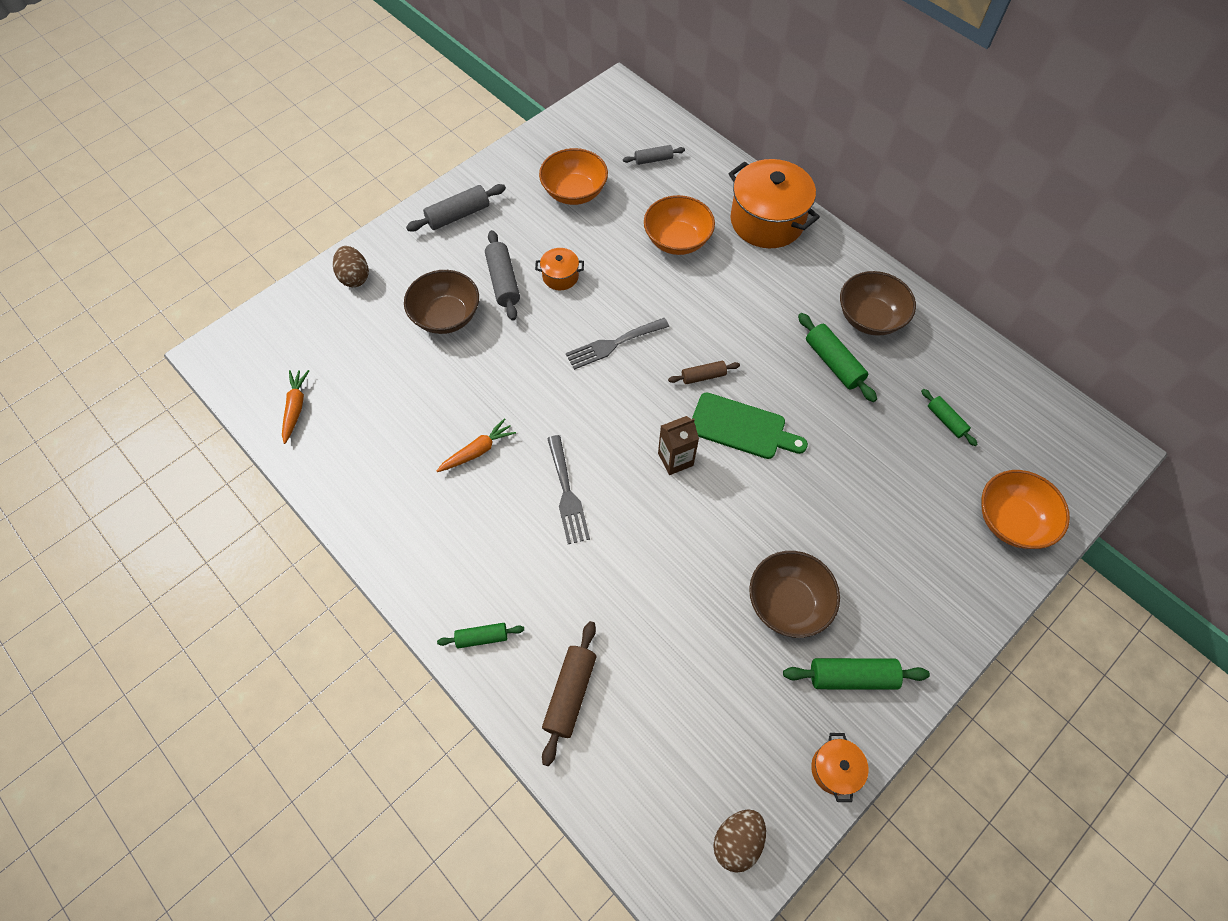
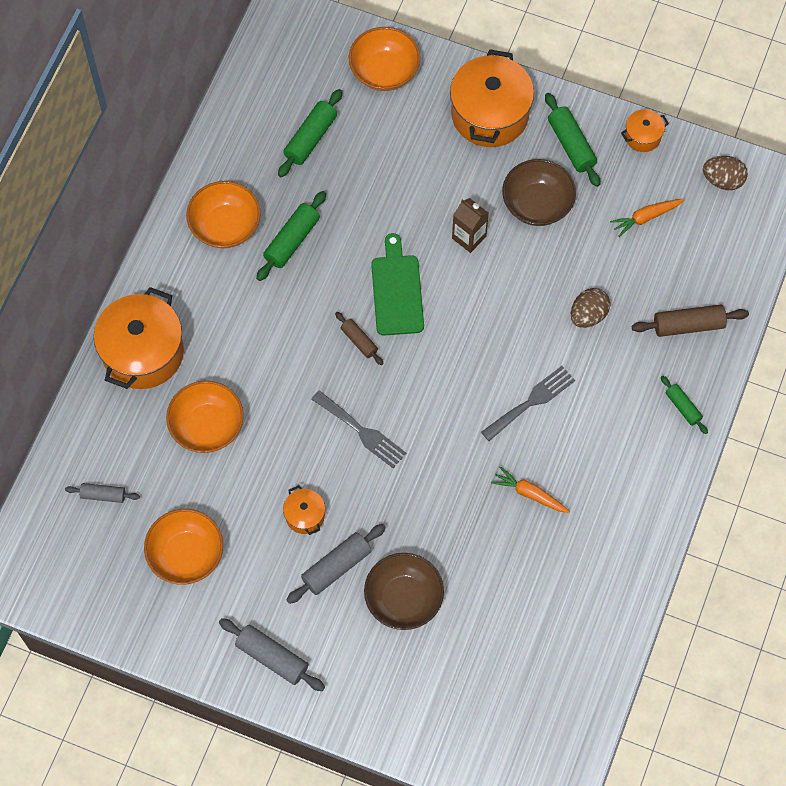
camera: 115 degrees left, 5 degrees up
(296, 408) = (570, 678): orange carrot -> orange carrot (646, 217)
(355, 277) = (401, 716): brown egg -> brown egg (588, 315)
(653, 160) = (103, 495): grey rolling pin -> grey rolling pin turned 45 degrees counterclockwise
(675, 459) = (455, 331): brown carton -> brown carton (469, 237)
(870, 318) = (225, 226): brown bowl -> orange bowl
(922, 605) = (490, 114): none -> orange pot
(946, 420) = (311, 138): green rolling pin -> green rolling pin, size x1.62

